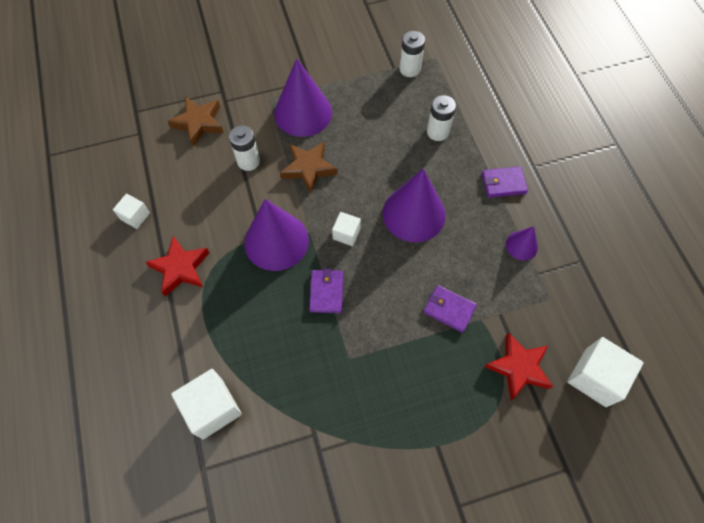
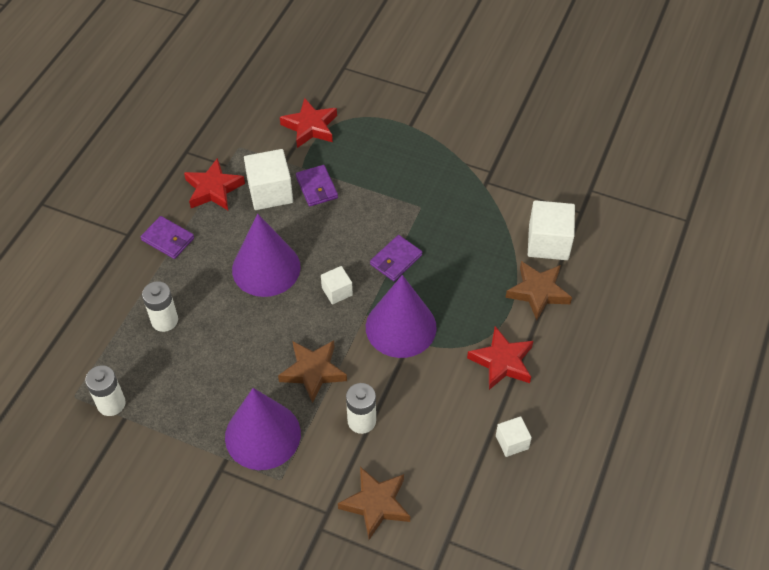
camera: 140 degrees left, 10 degrees down
(190, 349) = (538, 292): none -> brown star
(521, 245) = (213, 189): purple cone -> red star
(595, 377) = (268, 91): white cube -> white cube (270, 192)

